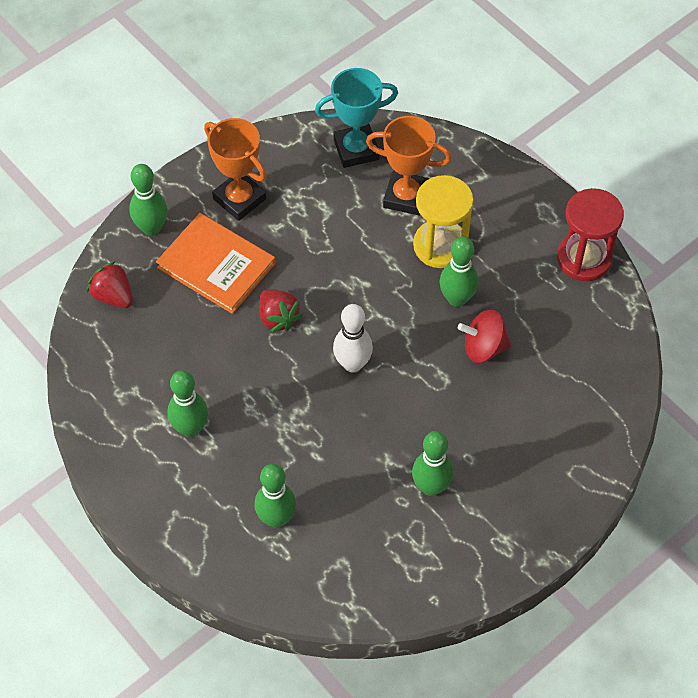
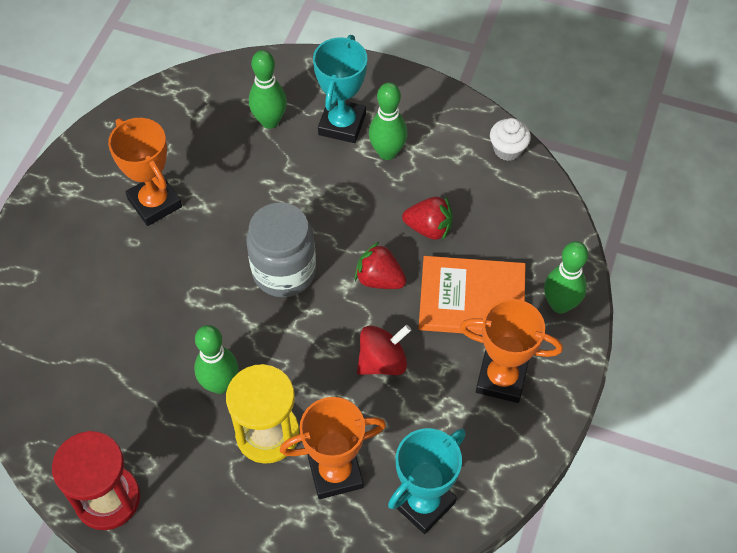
camera: 150 degrees right, 0 degrees up
(83, 375) = (507, 149): none -> white cupcake
(113, 296) = (540, 225): red strawberry -> red strawberry (429, 228)
(211, 479) = (342, 124): none -> turquoise trophy
(352, 364) = (284, 271): white bowling pin -> grey jar
(431, 487) = (155, 203): green bowling pin -> orange trophy
(483, 347) = (169, 347): red spinning top -> red spinning top (382, 361)

